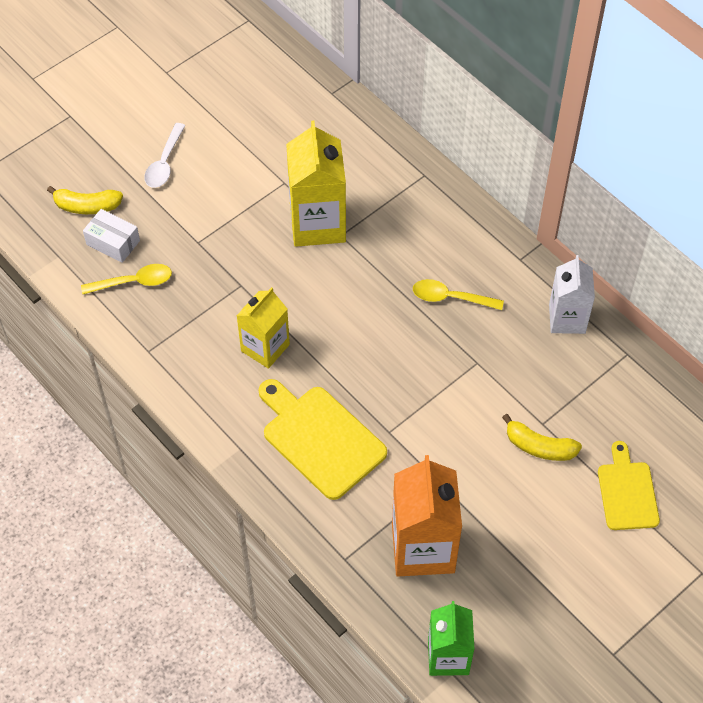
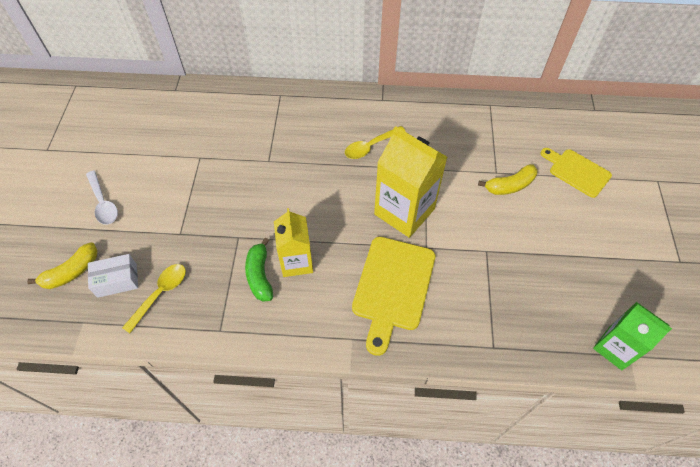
camera: 45 degrees left, 0 degrees up
(224, 333) = (260, 275): none -> green banana
(317, 224) = (247, 165): yellow carton -> yellow carton (404, 211)
(320, 439) = (393, 287): yellow cutting board -> yellow cutting board turned 75 degrees counterclockwise
(423, 548) = (524, 297): orange carton -> none
(567, 318) = (441, 110): white carton -> none

